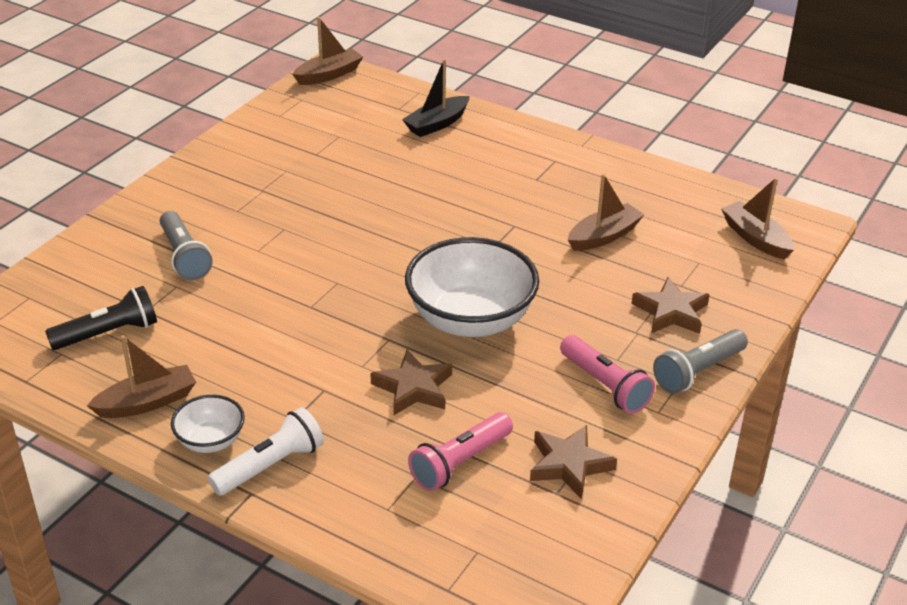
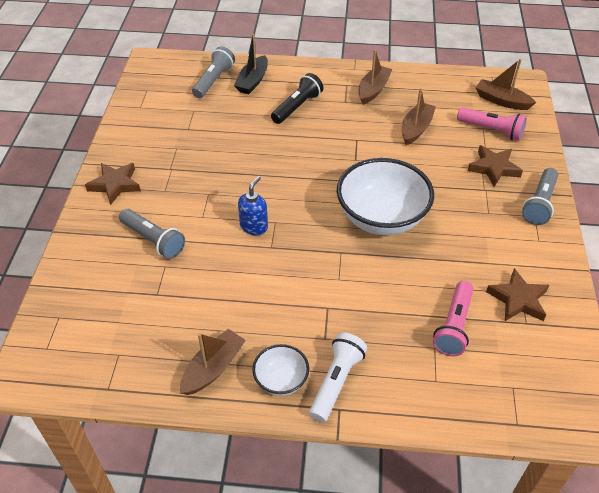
camera: 25 degrees left, 10 degrees up
(108, 333) = (143, 323): black flashlight -> black flashlight (297, 107)
(308, 279) = (254, 227): none -> blue soap dispenser
(329, 75) = (152, 66): brown boat -> brown boat (373, 90)
(389, 110) = (214, 80): none -> grey flashlight
(413, 388) = (384, 282): brown star -> brown star (115, 185)
(605, 385) = (496, 234): pink flashlight -> pink flashlight (491, 130)

